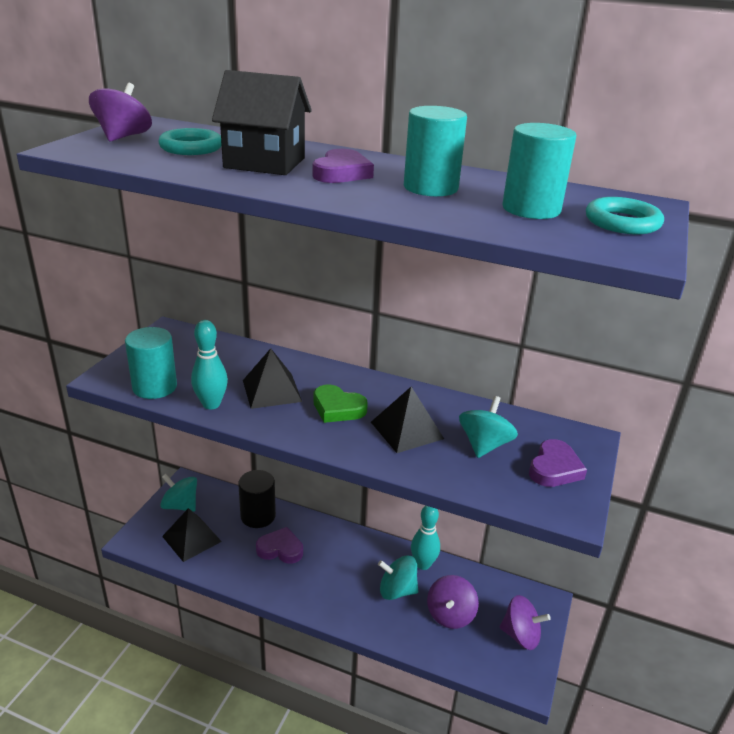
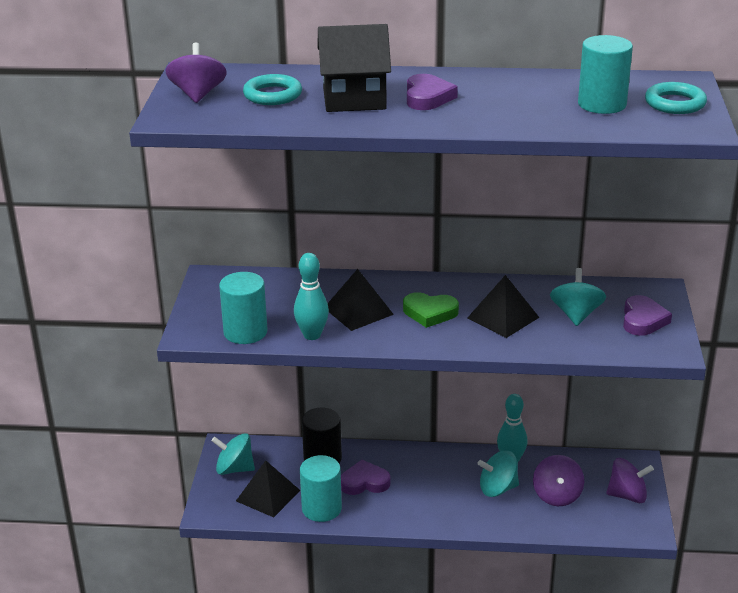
camera: 15 degrees left, 0 degrees up
(430, 187) = (511, 98): turquoise cylinder -> turquoise cylinder (321, 508)

